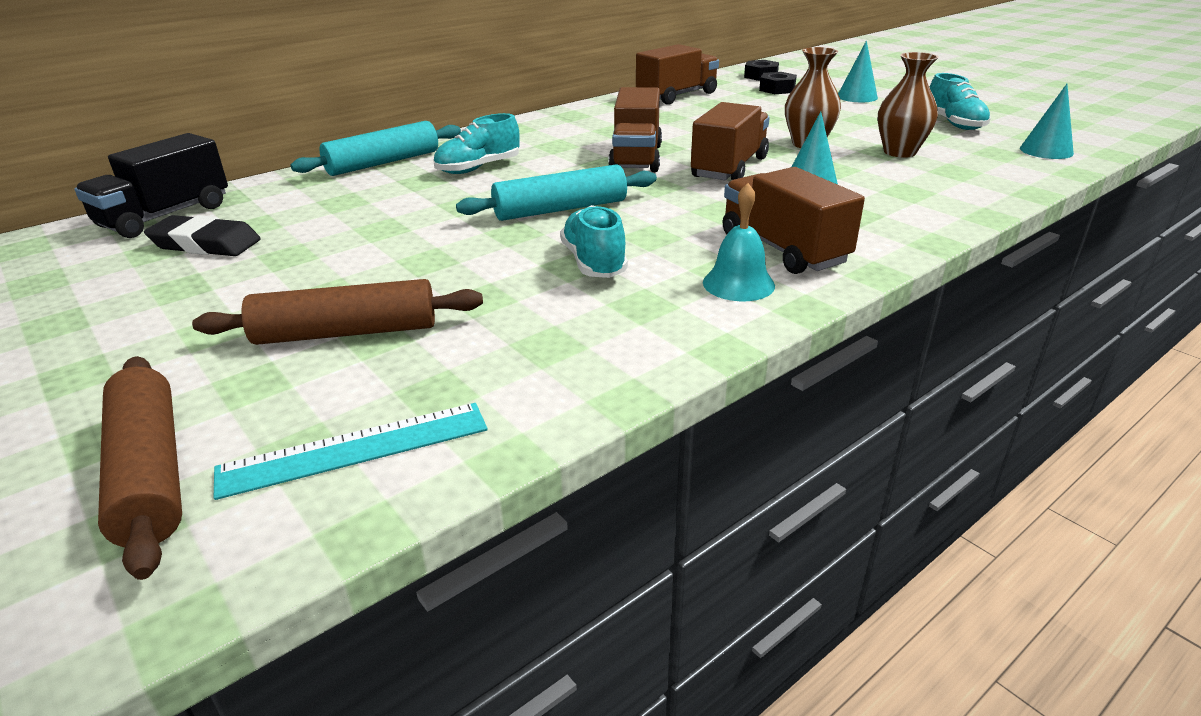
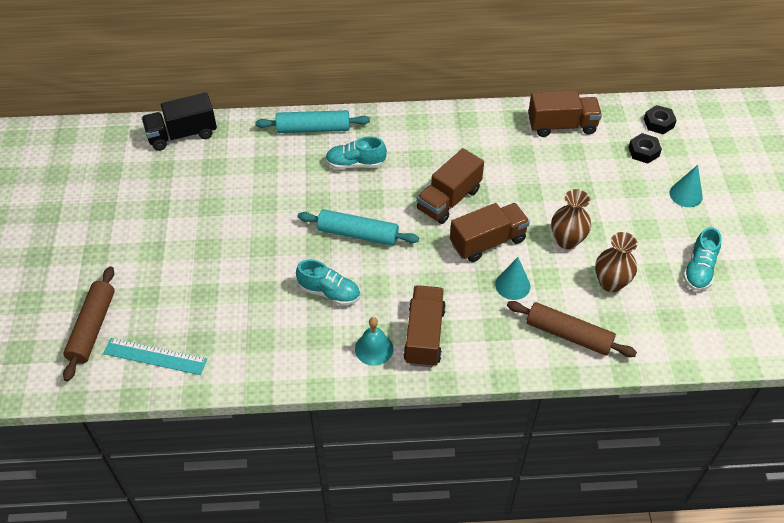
camera: 35 degrees right, 20 degrees up
(205, 244) = (185, 174): black eraser -> none
(346, 332) = (195, 283): brown rolling pin -> brown rolling pin (568, 335)
(594, 263) = (329, 292): turquoise shoe -> turquoise shoe turned 90 degrees clockwise
(1046, 151) = (707, 336): turquoise cone -> none

